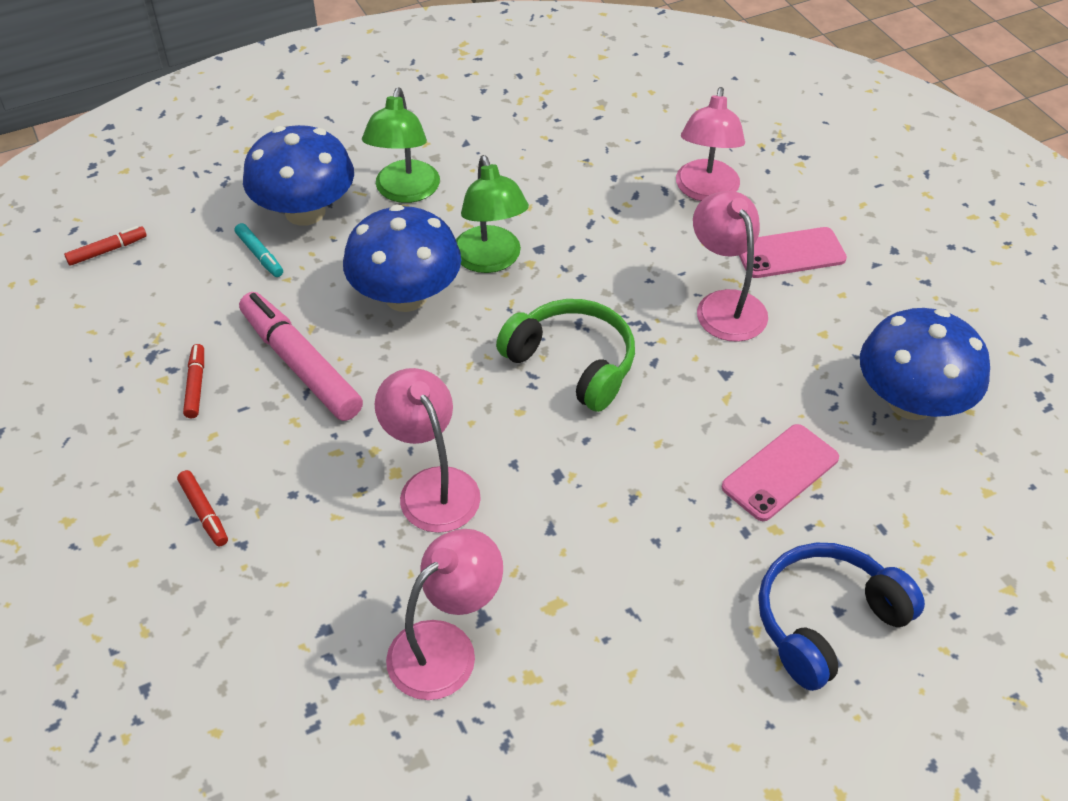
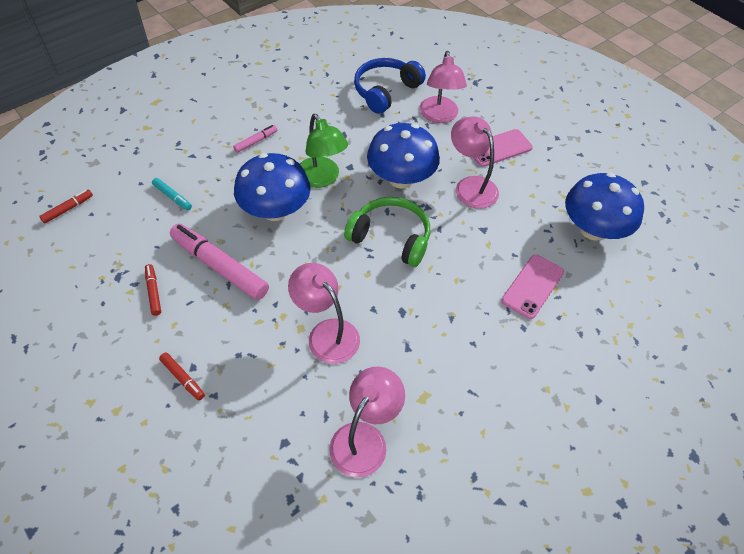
camera: 15 degrees left, 5 degrees up
(305, 212) = (194, 163): blue mushroom -> blue mushroom (401, 178)
(405, 192) = (255, 142): green lamp -> pink marker
(826, 621) = (585, 375): blue headphones -> blue headphones (385, 91)

